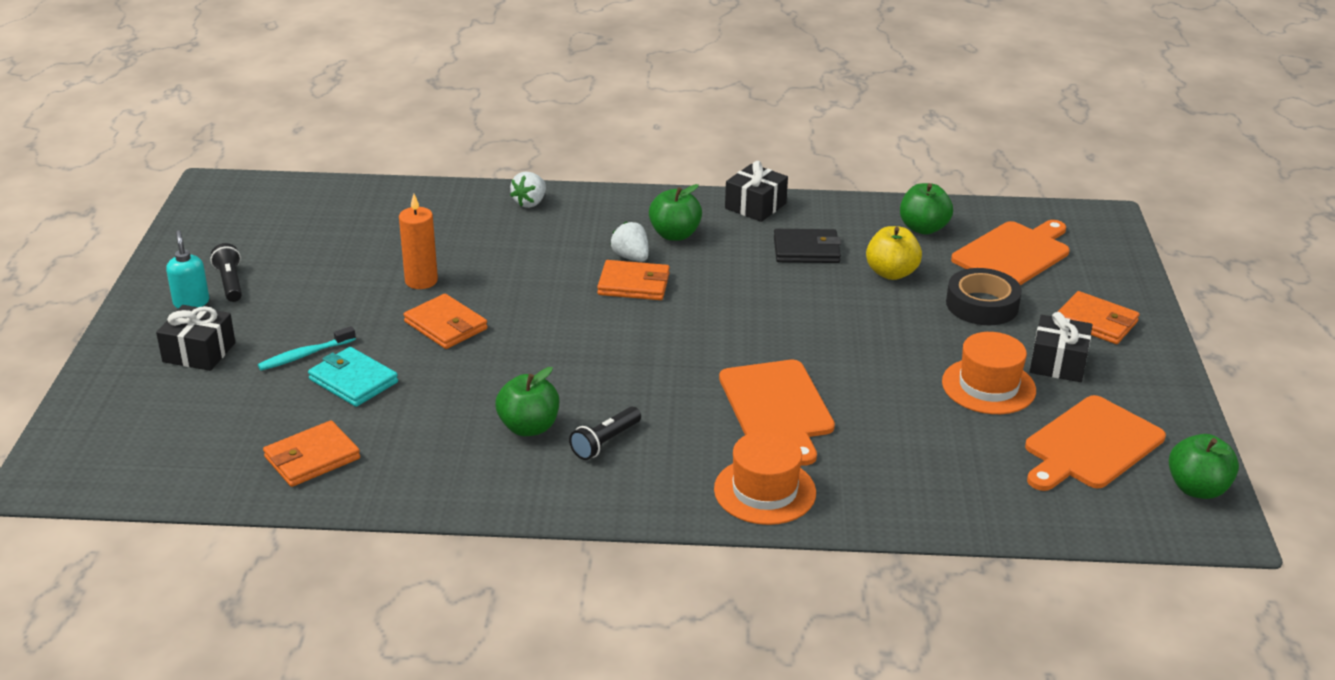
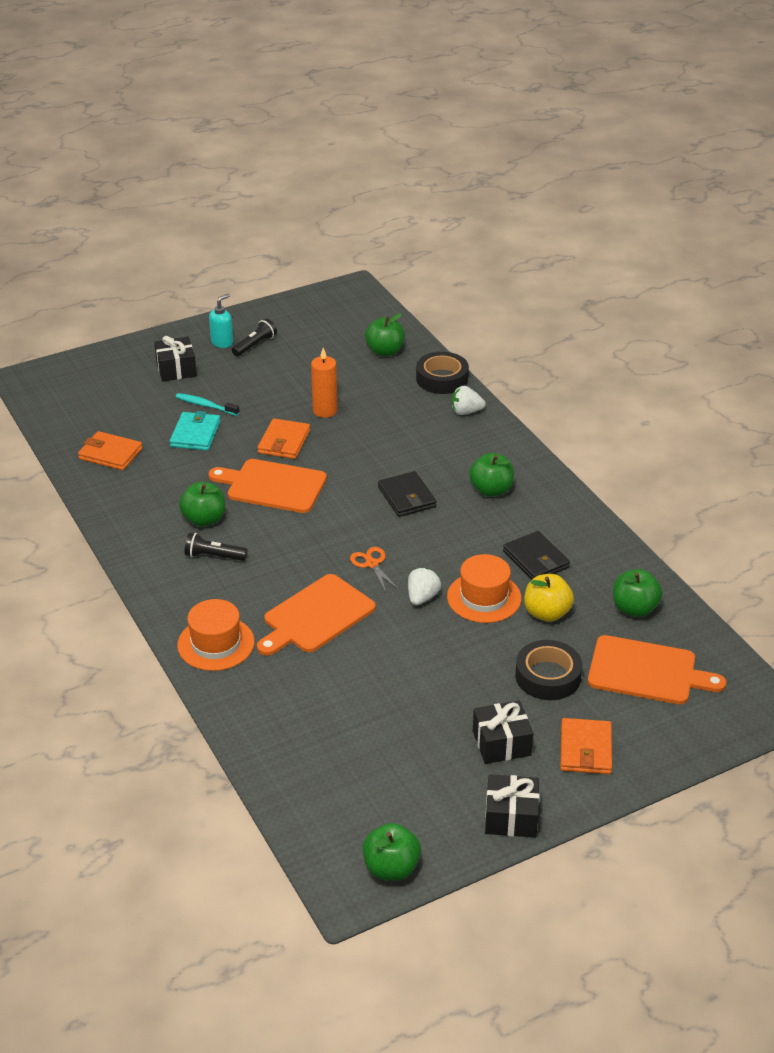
camera: 60 degrees right, 5 degrees up
(361, 209) = (385, 351): none -> green apple
(456, 195) = (442, 379): none -> black tape
(631, 257) = (440, 482): white strawberry -> white strawberry (422, 597)
(633, 284) = (407, 497): orange wallet -> black wallet
(723, 343) = (372, 564): none -> orange scissors
(755, 206) = (574, 512): black gift -> black gift (511, 817)
(988, 386) = (433, 713): orange hat -> orange hat (484, 597)
(1090, 445) = (401, 791): orange cutting board -> orange cutting board (272, 486)

